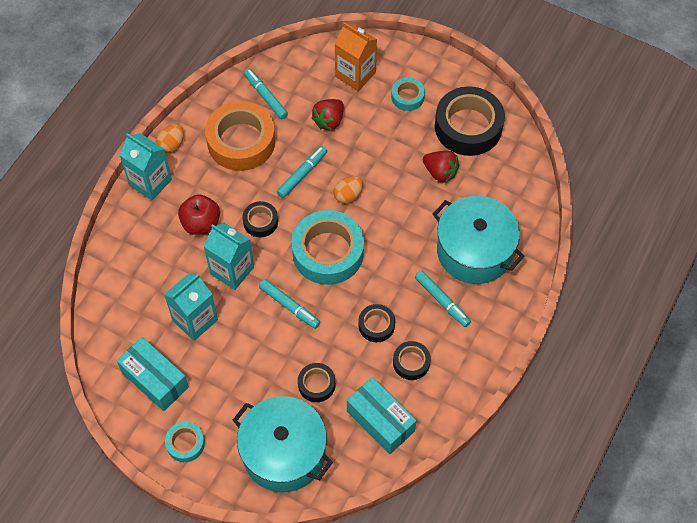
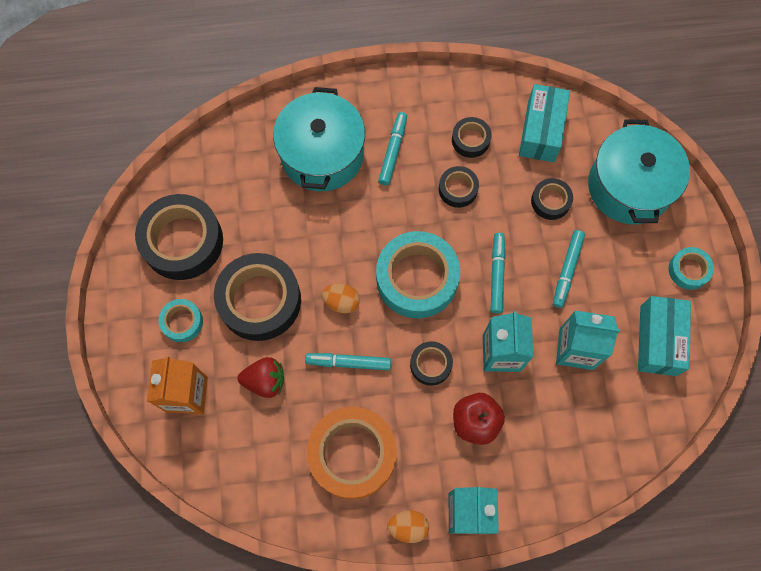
camera: 125 degrees left, 10 degrees up
(265, 96) = (278, 470): turquoise marker -> turquoise marker (567, 270)
(388, 148) = (260, 300): none -> black tape
(440, 172) = (255, 234): red strawberry -> none

